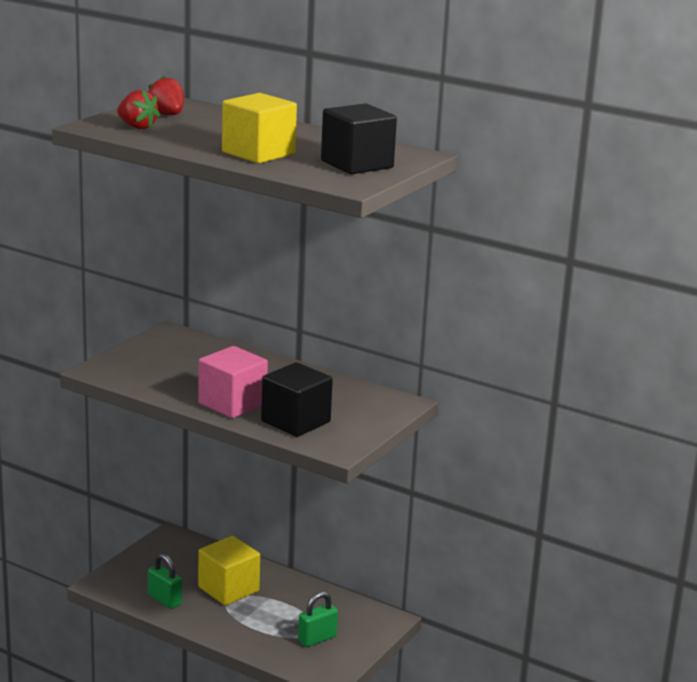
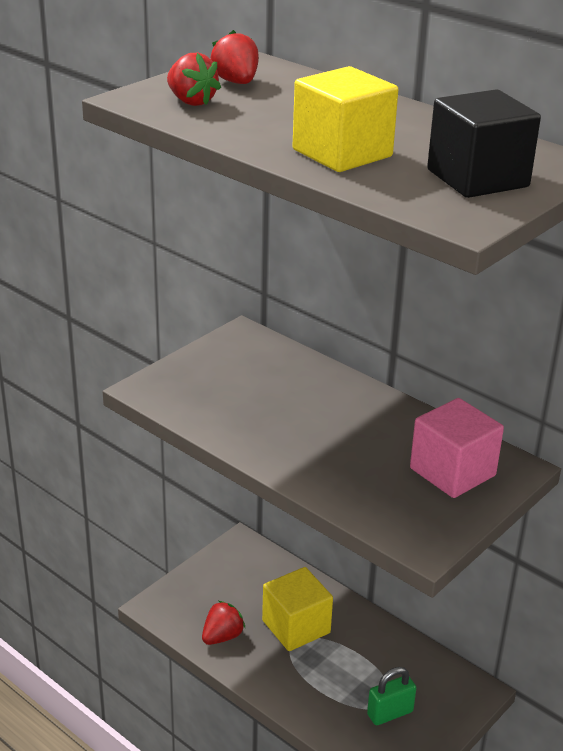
camera: 10 degrees right, 10 degrees up
(164, 600) = (222, 636): green padlock -> red strawberry
(232, 404) = (299, 455): pink cube -> pink cube (452, 472)
(295, 421) = (375, 491): black cube -> none

